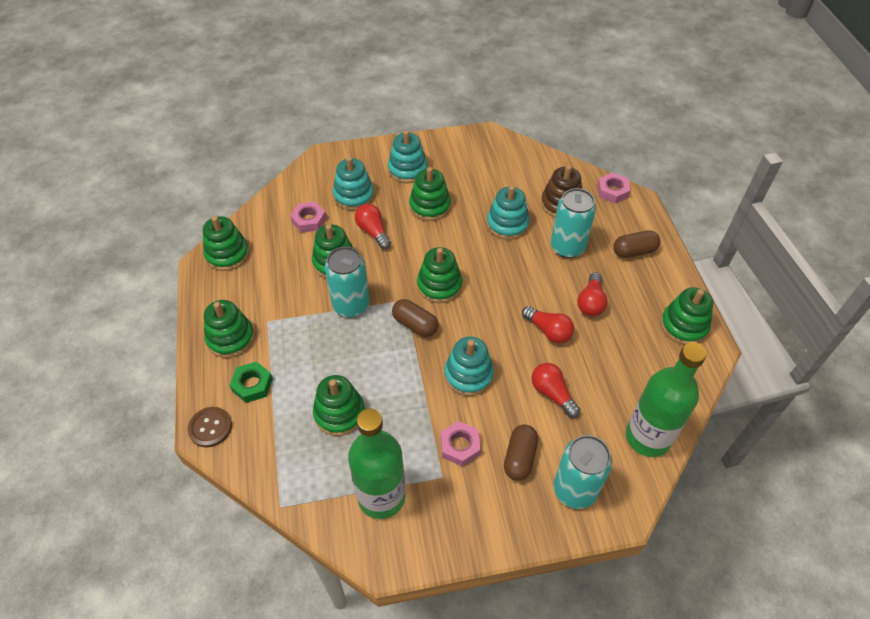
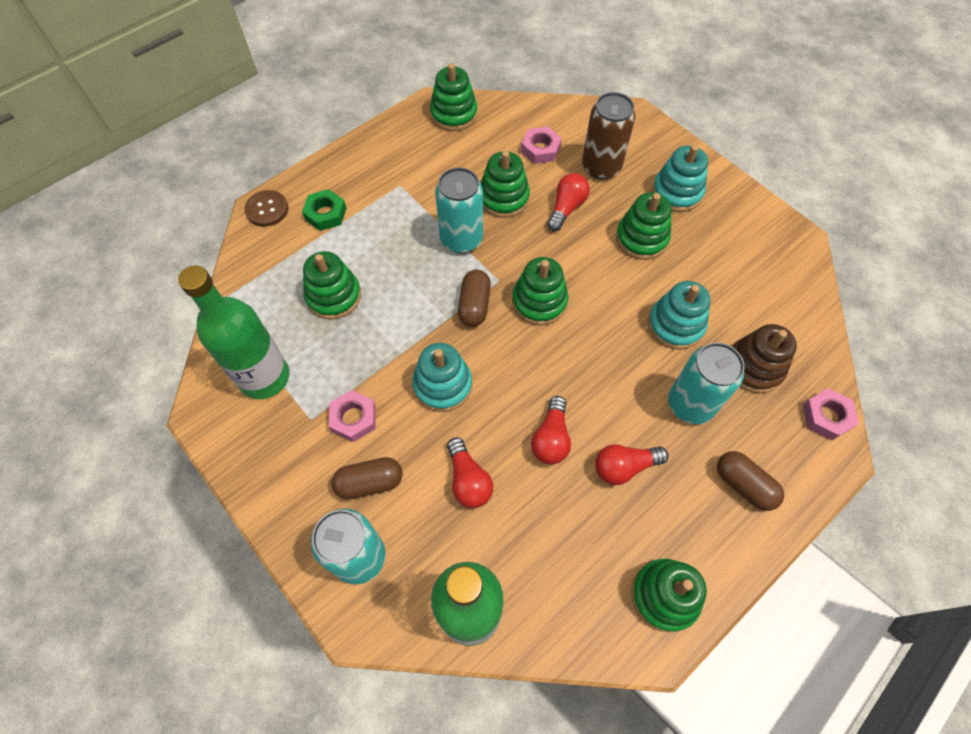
camera: 60 degrees right, 10 degrees up
(230, 338) = (364, 170): green stacking toy -> none
(354, 196) = (601, 167): turquoise stacking toy -> brown can
(552, 394) = (468, 480): red light bulb -> red light bulb turned 135 degrees clockwise

